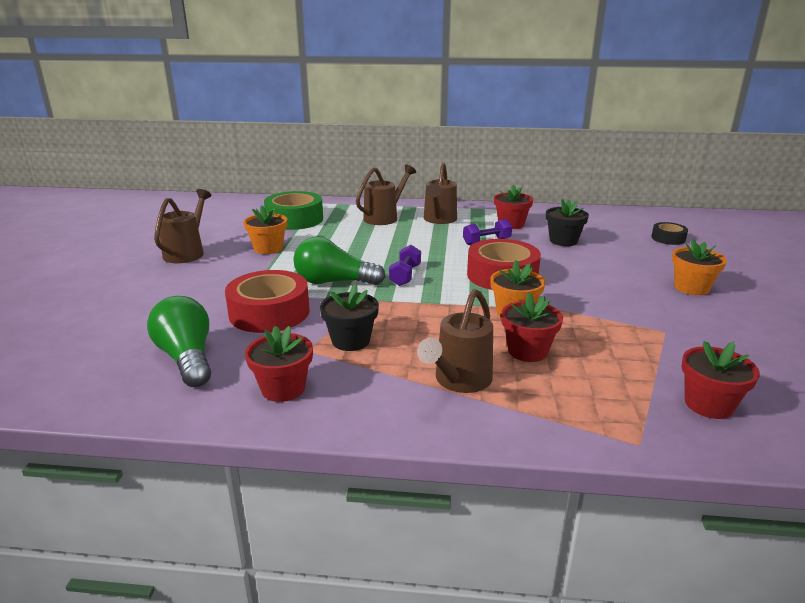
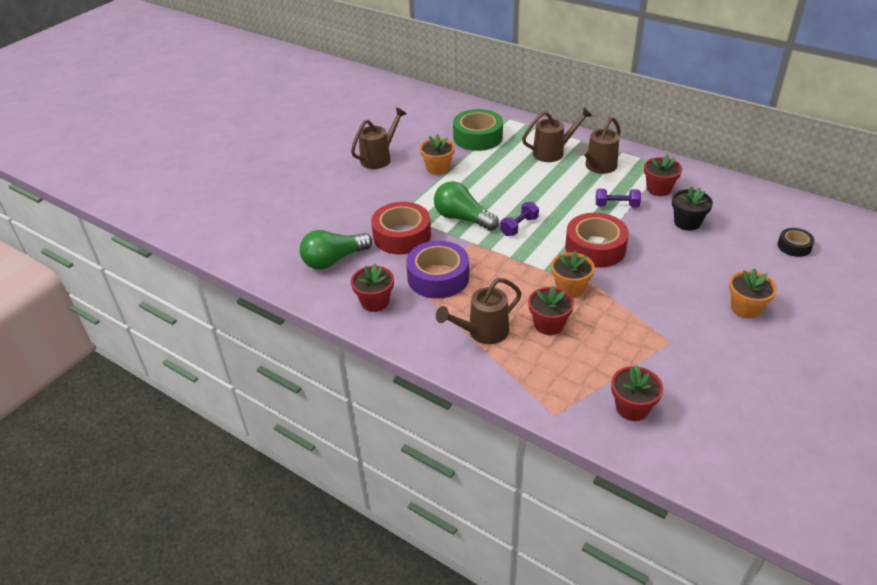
camera: 30 degrees right, 15 degrees up
(187, 358) = (334, 260): green light bulb -> green light bulb turned 120 degrees counterclockwise
(351, 341) = (438, 277): black flower pot -> purple tape

